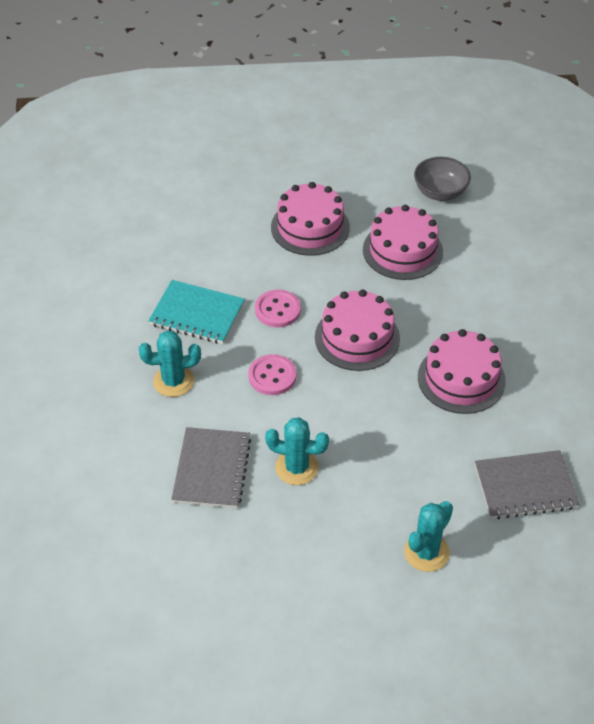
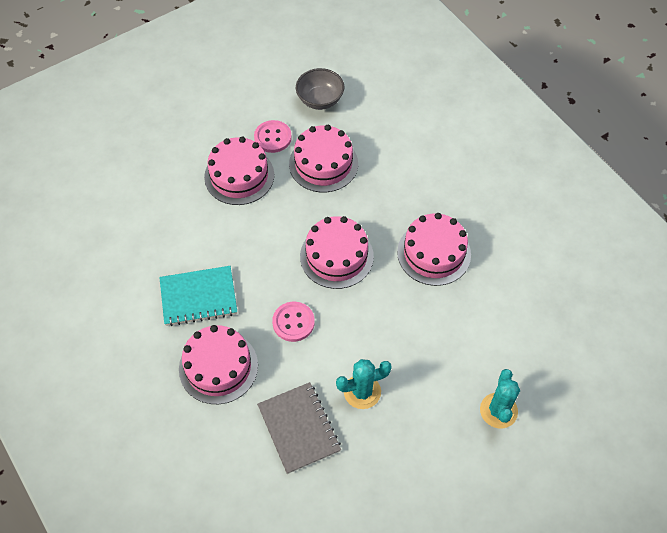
camera: 30 degrees left, 10 degrees up
(173, 381) = (218, 367): turquoise cactus -> pink cake
(277, 310) = (260, 262): pink button -> pink button (273, 137)
(525, 487) = (532, 319): grey notebook -> none

